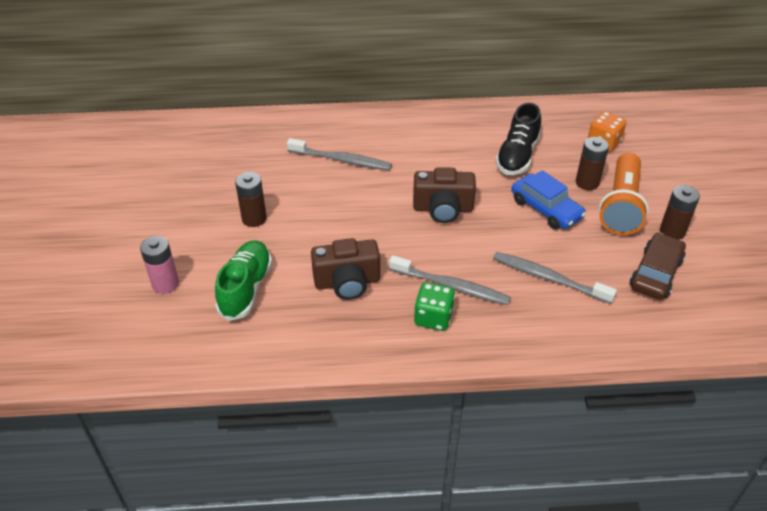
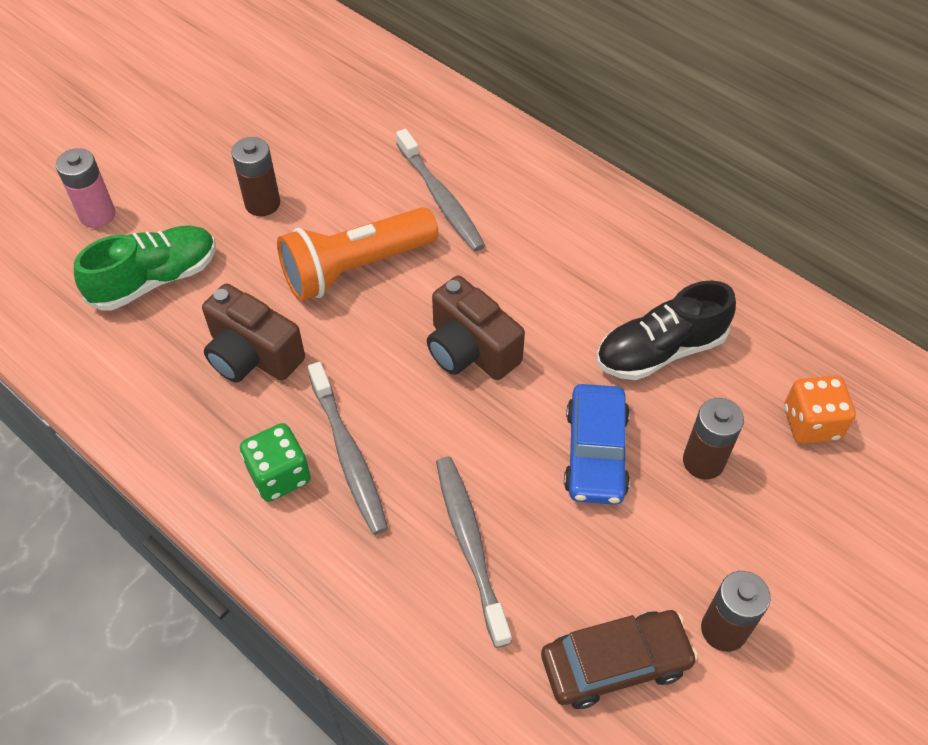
camera: 45 degrees right, 10 degrees up
(621, 206) = (704, 532): orange flashlight -> orange flashlight (355, 268)

